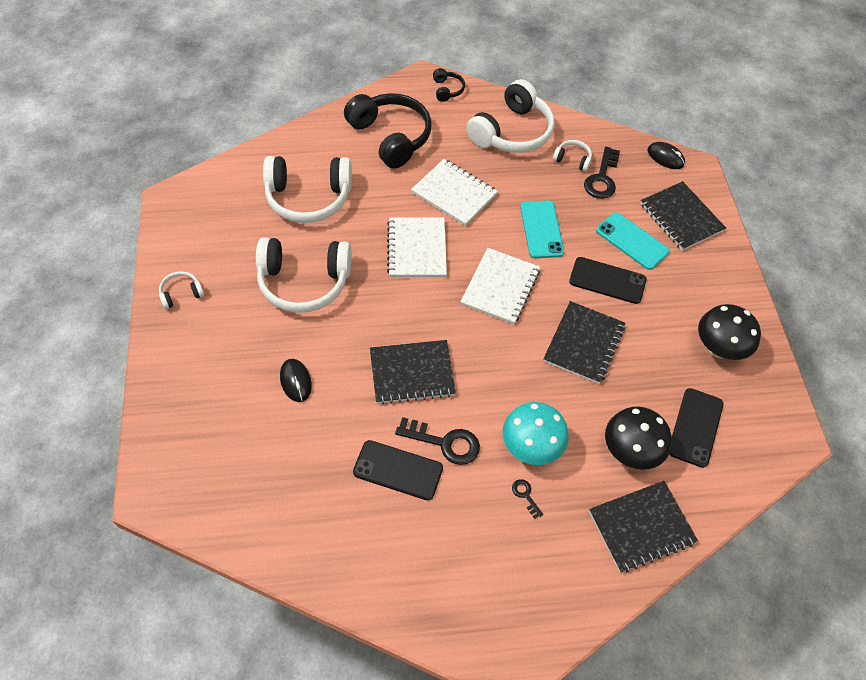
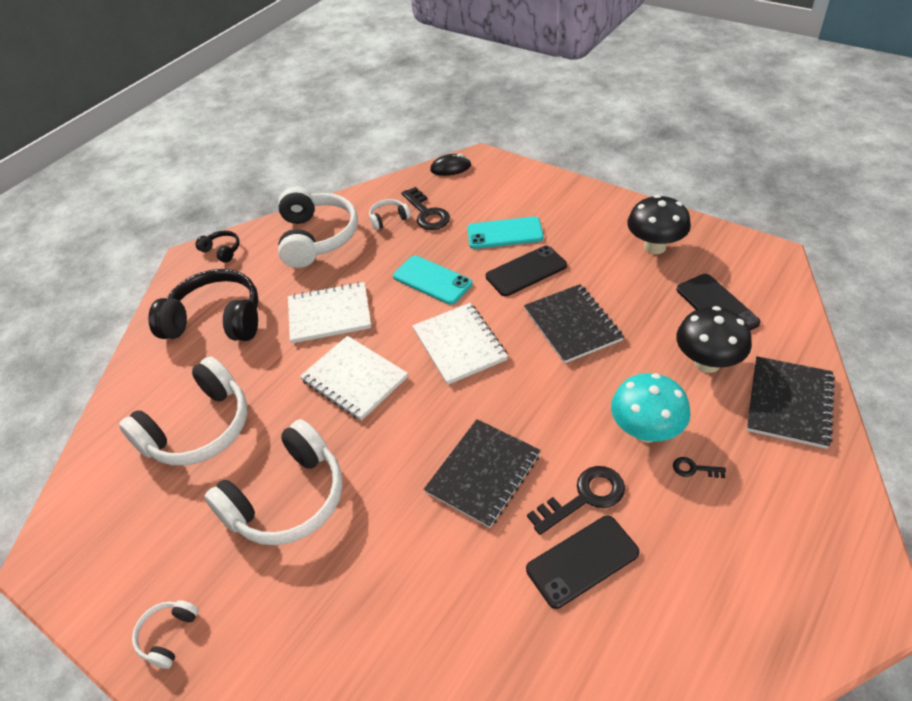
camera: 40 degrees left, 10 degrees down
(295, 381) = (394, 589): black mouse -> none
(681, 217) = (514, 193): black notebook -> none

